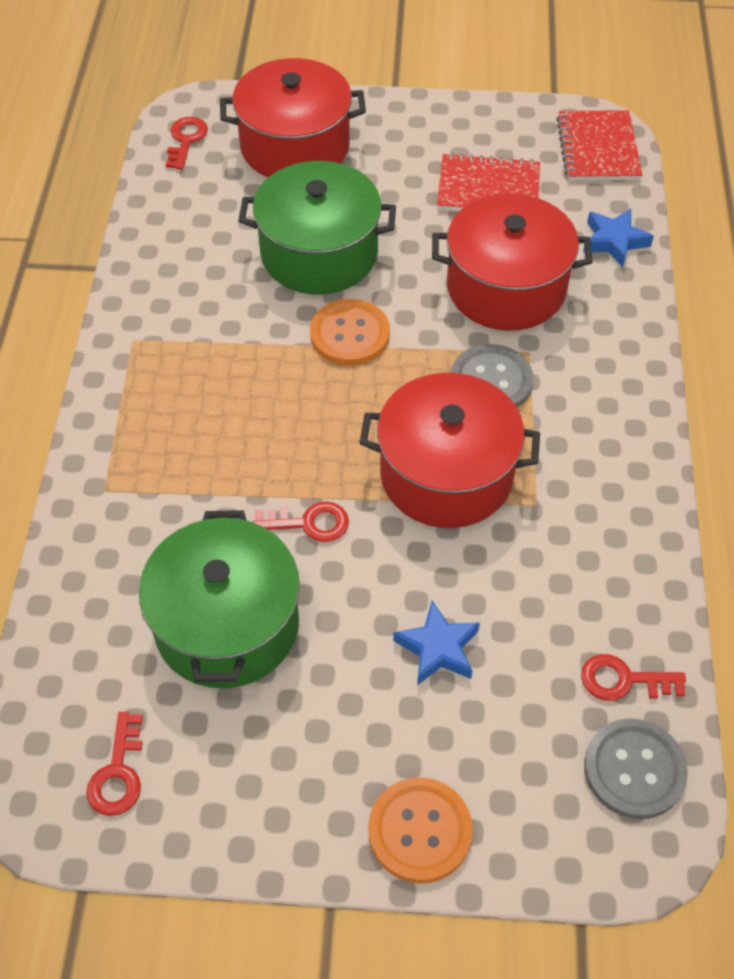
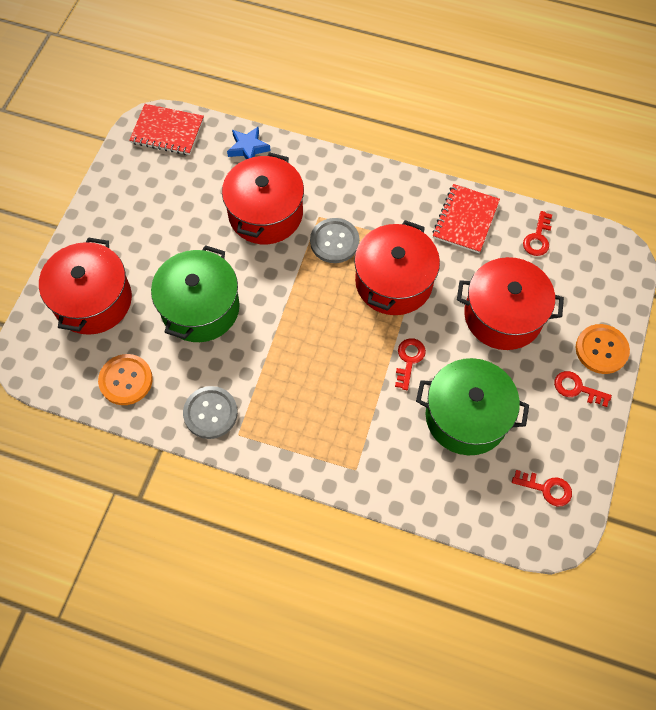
camera: 75 degrees left, 10 degrees up
(186, 140) = (57, 369): red key -> red key (577, 388)
(350, 334) = (275, 306): orange button -> orange button (126, 380)
(438, 648) = (503, 315): blue star -> red pot
(488, 189) = (179, 199): red notebook -> red notebook (465, 220)
(634, 770) = (585, 249): grey button -> grey button (210, 413)

